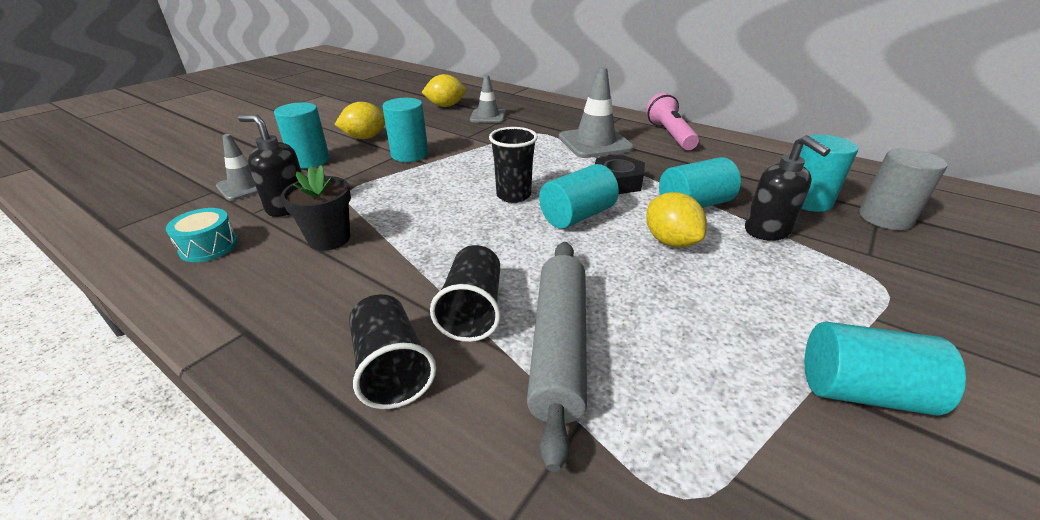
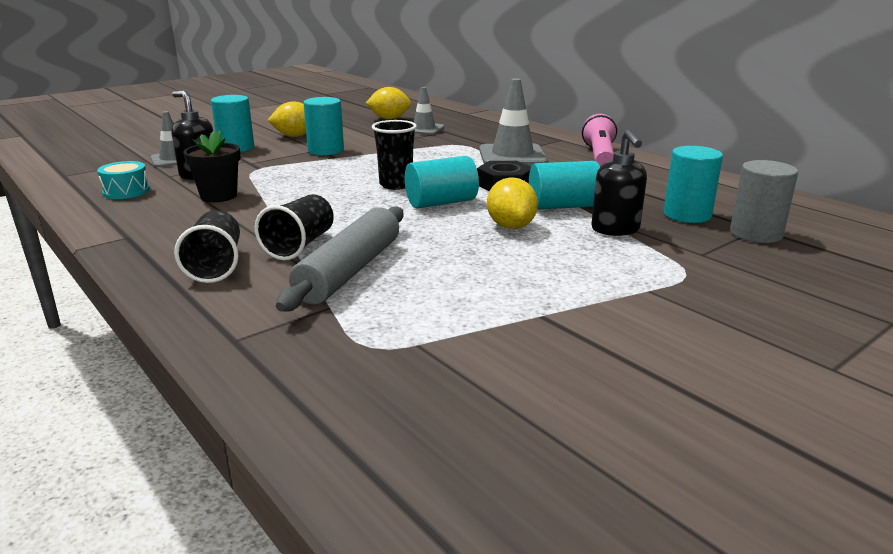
camera: 15 degrees right, 10 degrees down
(861, 391) = (575, 323): turquoise cylinder -> none

